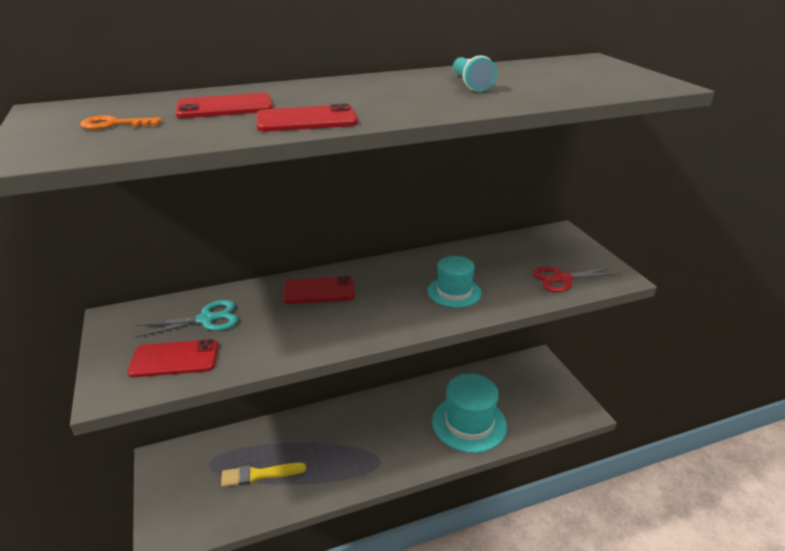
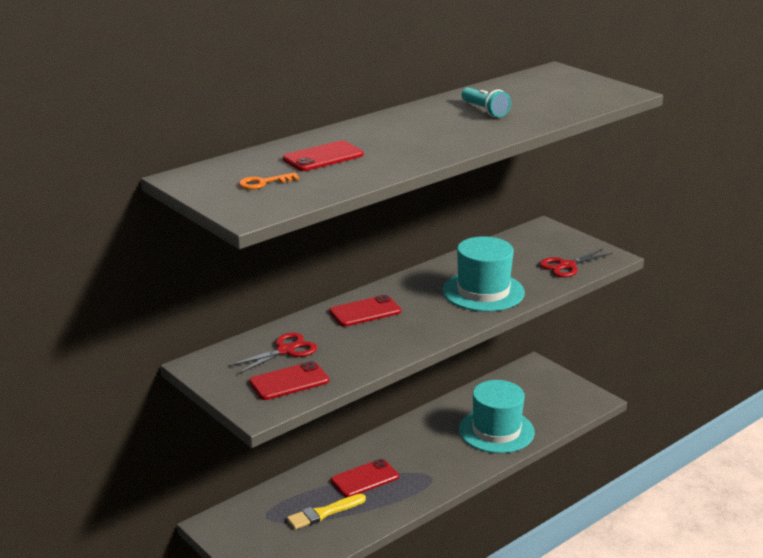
camera: 20 degrees left, 5 degrees down
(206, 319) = (285, 350): turquoise scissors -> red scissors
(306, 120) = (401, 159): red phone -> red phone (365, 478)
(454, 292) = (483, 291): turquoise hat -> turquoise hat, size x1.66

